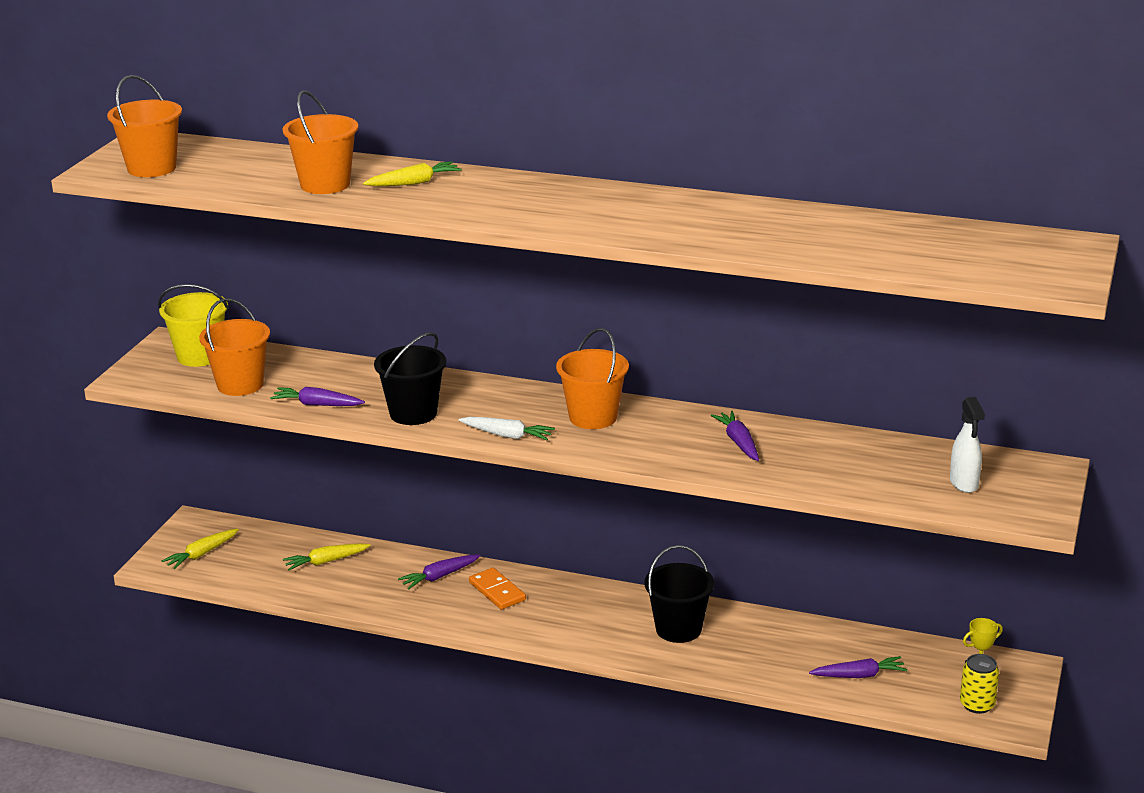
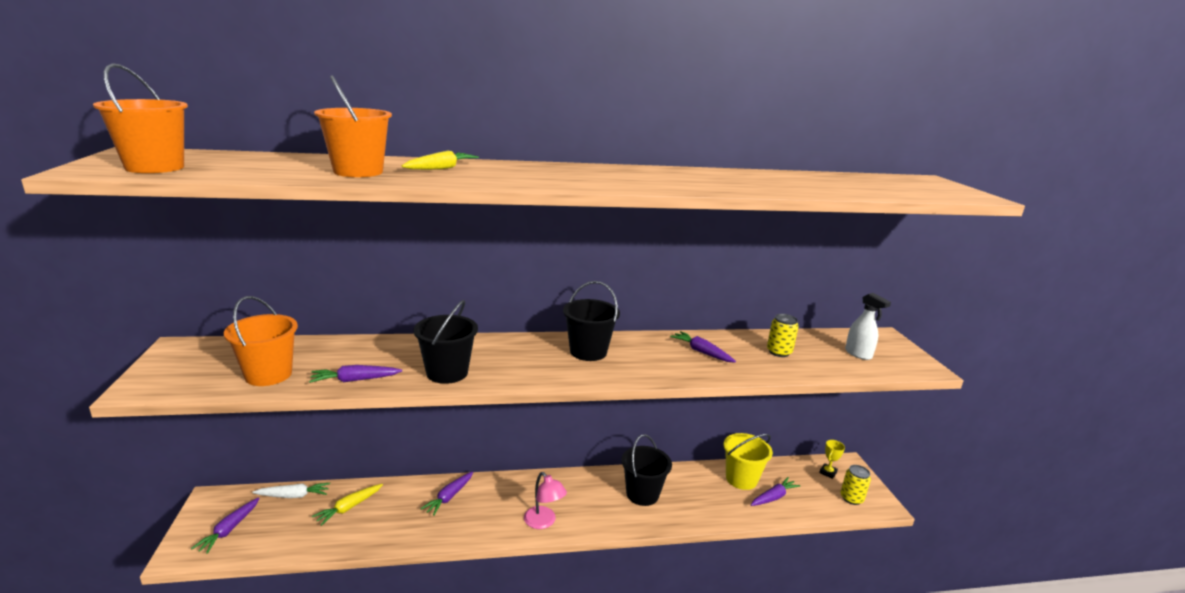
camera: 30 degrees left, 5 degrees down
(199, 356) = (214, 356): yellow bucket -> yellow bucket (741, 479)
(202, 554) = (229, 530): yellow carrot -> purple carrot
(497, 591) = (500, 498): orange domino -> none
(507, 435) = (538, 377): white carrot -> white carrot (293, 496)
(531, 627) = (543, 522): none -> pink lamp
(593, 417) = (588, 352): orange bucket -> black bucket
(847, 461) = (779, 352): none -> yellow can

